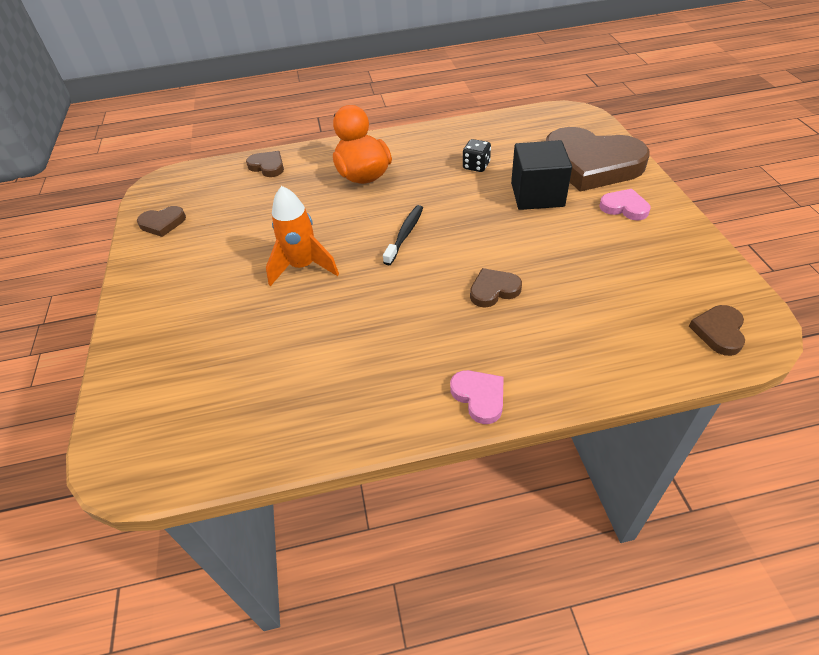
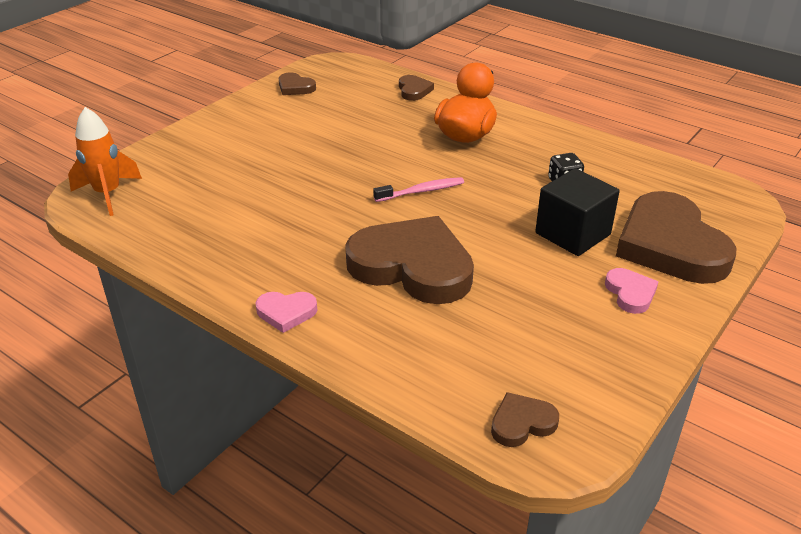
camera: 45 degrees right, 10 degrees down
(303, 267) = (325, 165): orange rocket -> orange rocket (108, 194)
(405, 234) = (422, 191): black toothbrush -> pink toothbrush
(479, 397) = (286, 312): pink heart -> pink heart turned 75 degrees clockwise
(493, 290) = (412, 266): brown heart -> brown heart, size x2.30

